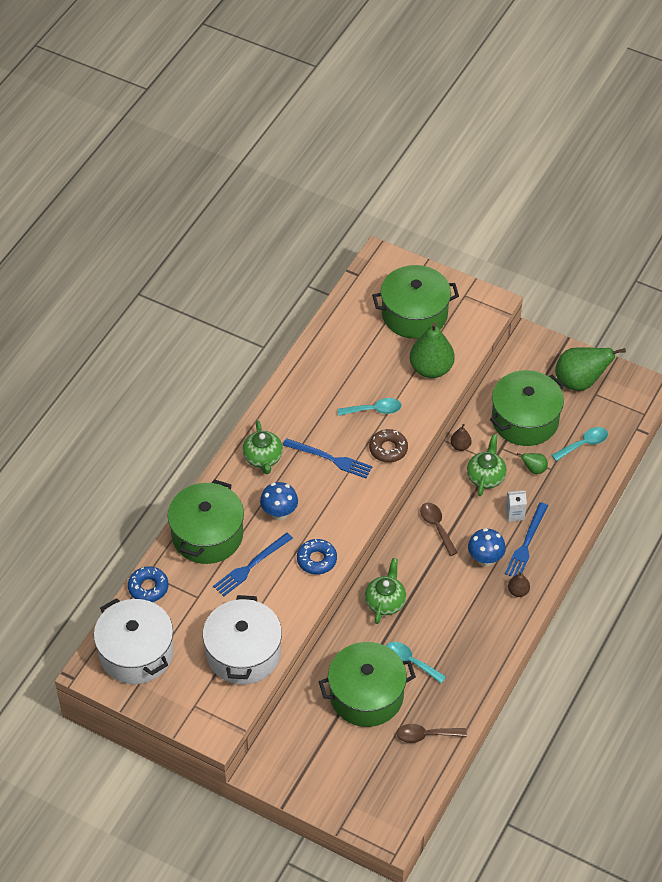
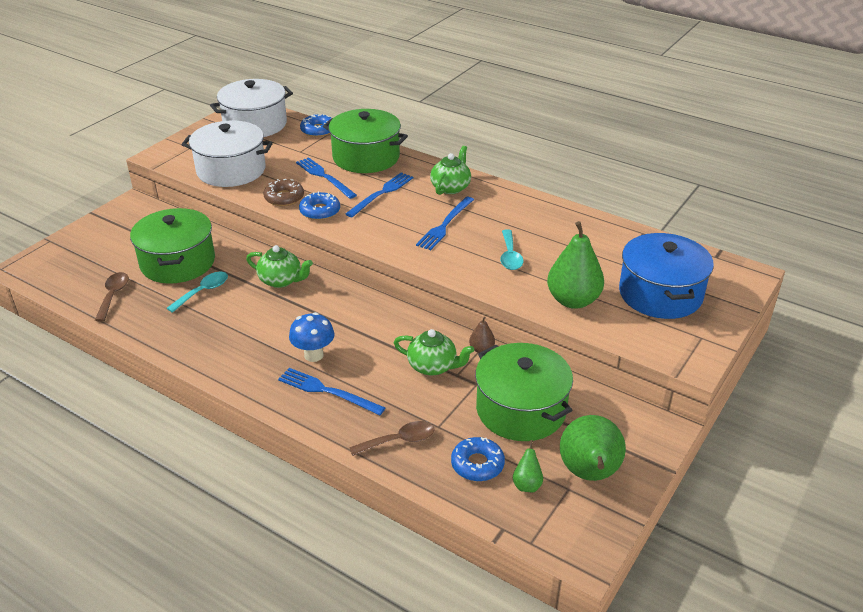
camera: 95 degrees right, 15 degrees down
(263, 458) = (451, 187): green teapot -> green teapot turned 120 degrees clockwise
(279, 513) = (381, 193): blue mushroom -> blue fork
(388, 449) = (453, 262): brown donut -> brown donut (284, 198)
(414, 314) = (660, 294): green pot -> blue pot
(436, 526) = (368, 322): brown spoon -> brown spoon (399, 441)
(514, 514) = (373, 385): white carton -> none
(518, 591) = (261, 377): brown pear -> none
(534, 469) = (439, 410): green pear -> green pear (527, 485)
(584, 444) = (477, 464): turquoise spoon -> blue donut

